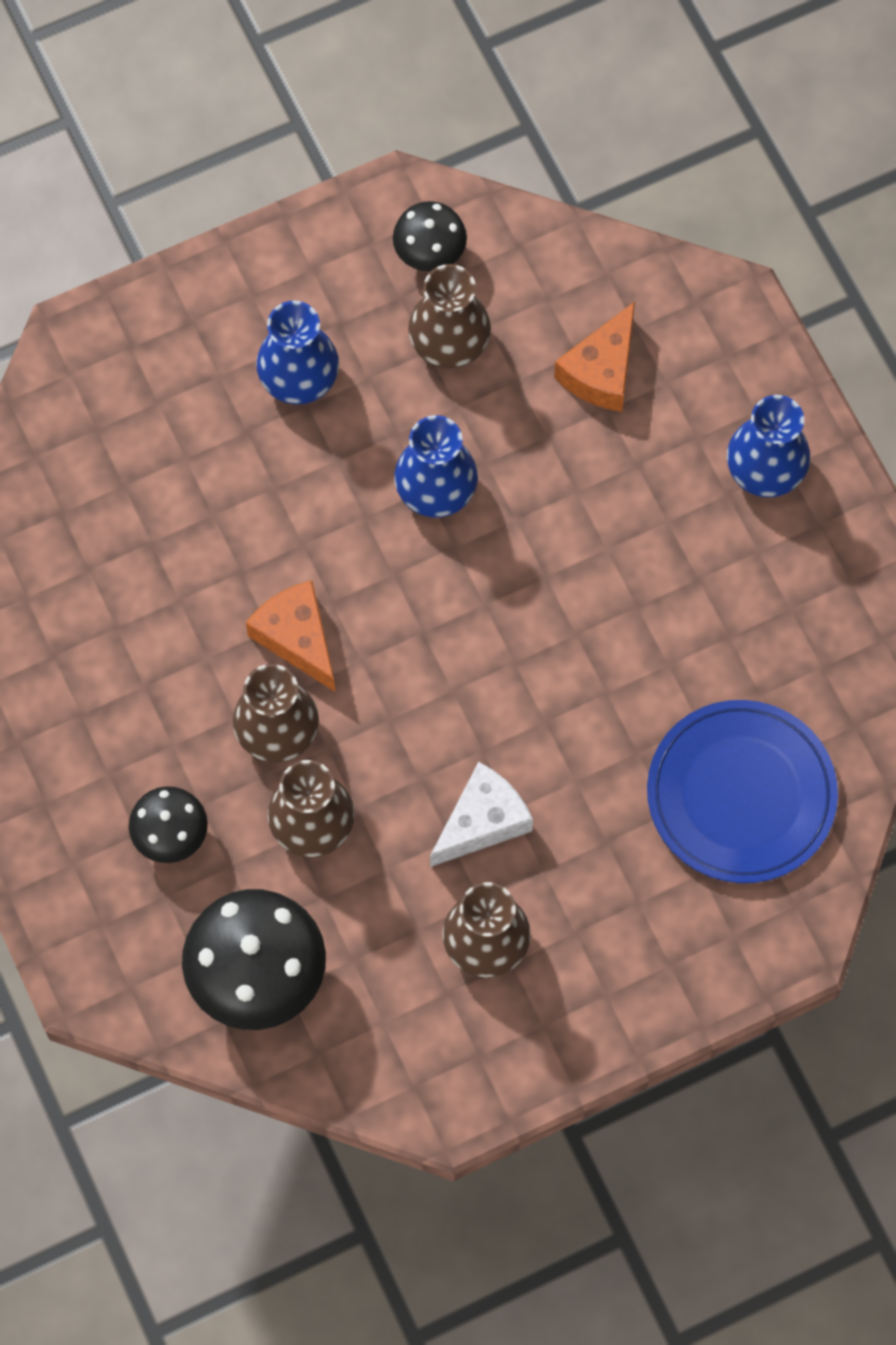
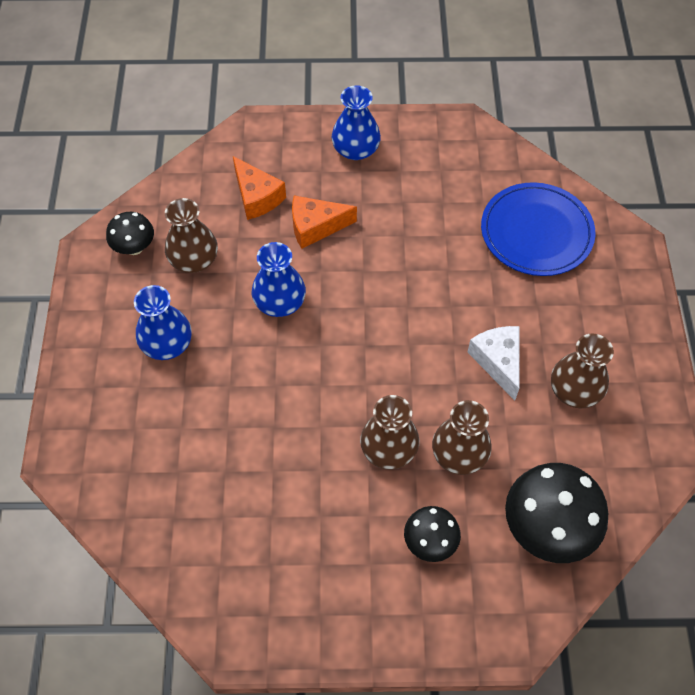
camera: 65 degrees left, 10 degrees down
(297, 638) = (334, 413): orange cheese -> orange cheese (316, 227)

